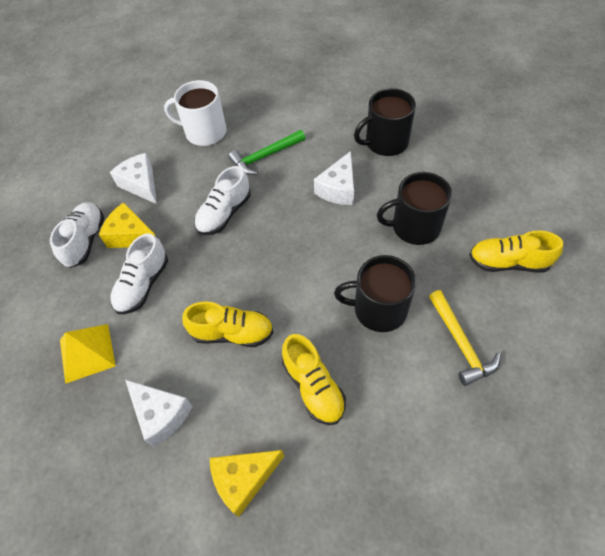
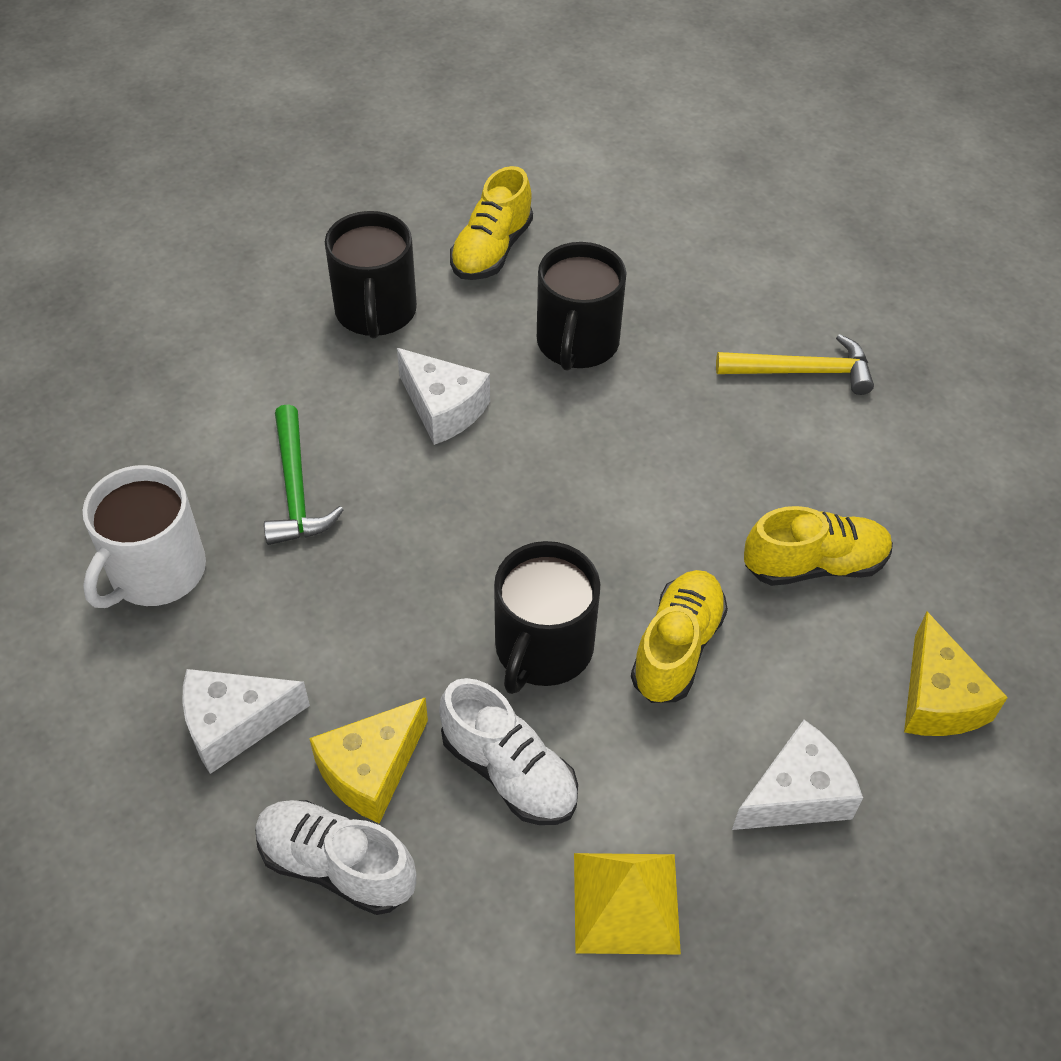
camera: 75 degrees left, 5 degrees down
(224, 214) = (404, 593): white shoe -> none
(378, 309) = (710, 440): black mug -> black mug (543, 648)
(508, 262) = (693, 270): yellow shoe -> yellow shoe (491, 250)

